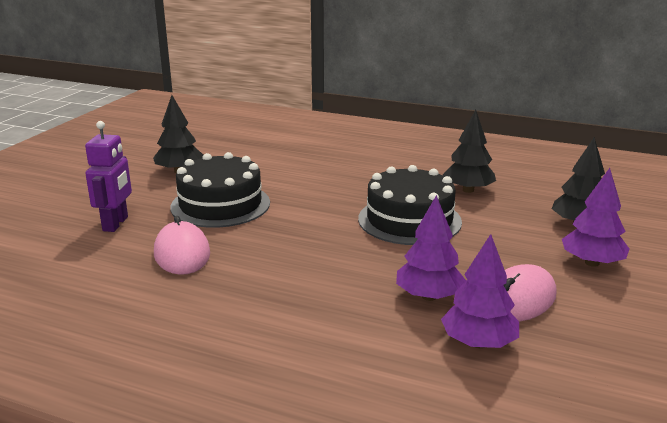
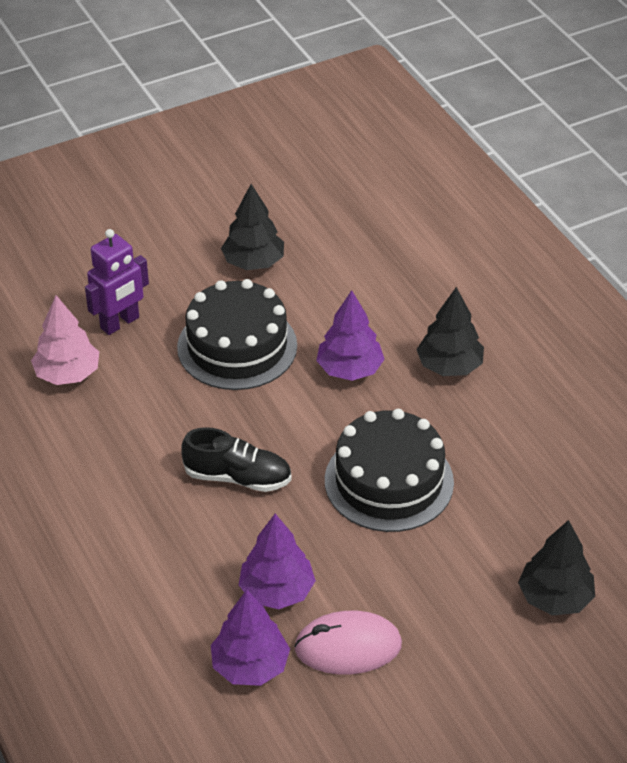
camera: 40 degrees right, 20 degrees up
(104, 261) = (67, 374): none -> pink tree
(182, 253) = (135, 402): pink mouse -> none
(312, 257) = (238, 477): none -> black shoe
(468, 190) = (514, 471): black tree -> black tree (449, 366)
(591, 263) = (484, 652): purple tree -> purple tree (349, 369)

